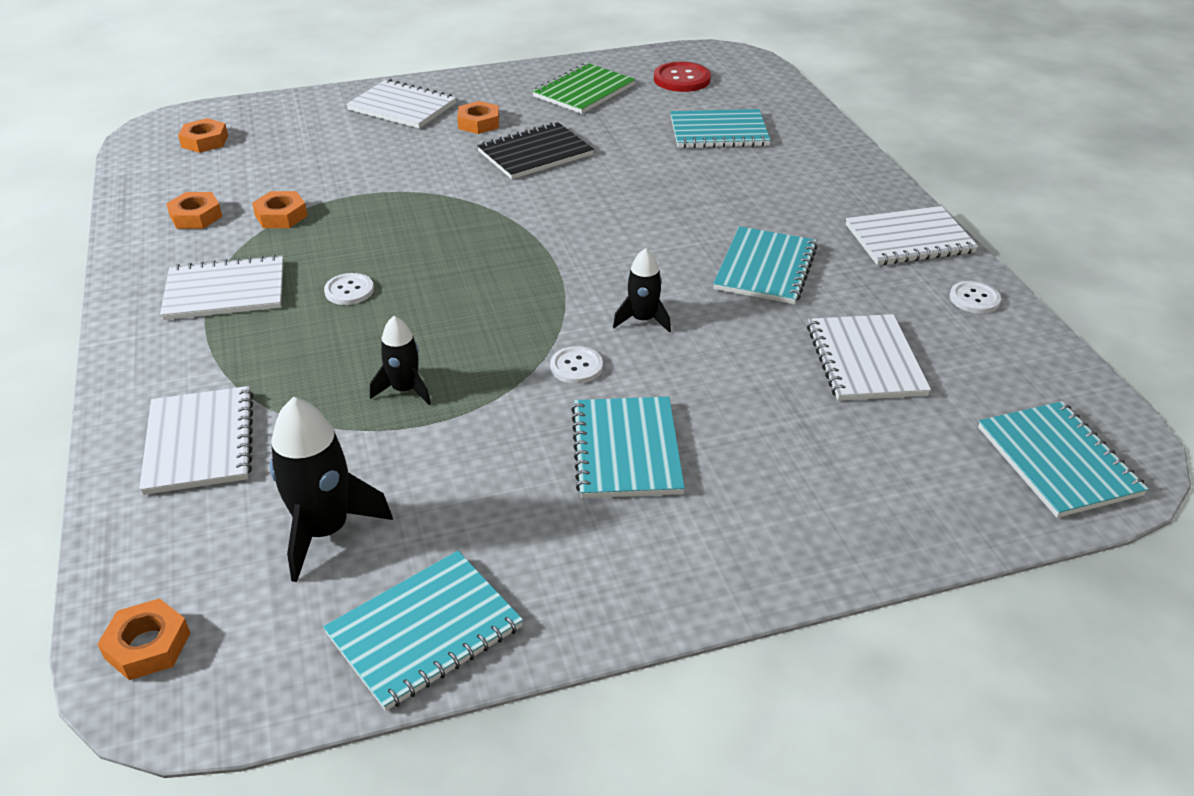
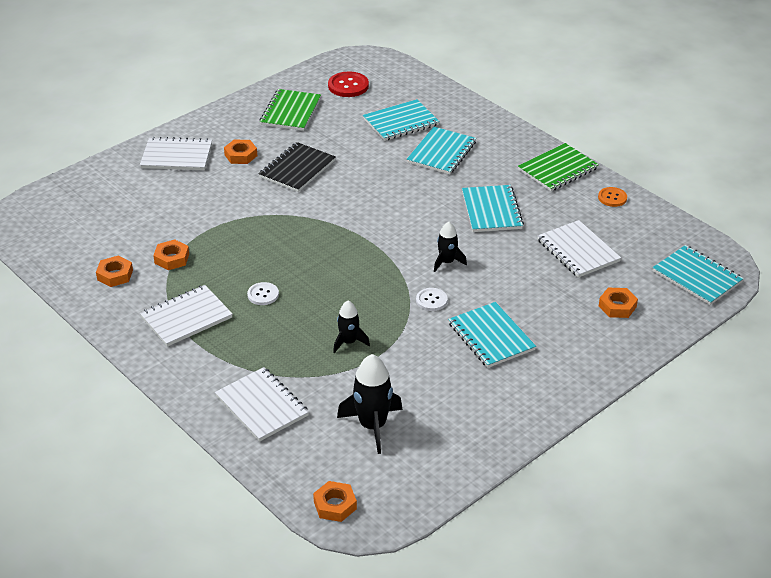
camera: 25 degrees left, 0 degrees up
(205, 141) = (62, 219): orange nut -> orange nut (617, 306)
(424, 631) = (461, 452): turquoise notebook -> turquoise notebook (441, 152)
(909, 239) = (558, 169): white notebook -> green notebook
(974, 299) = (612, 198): white button -> orange button

